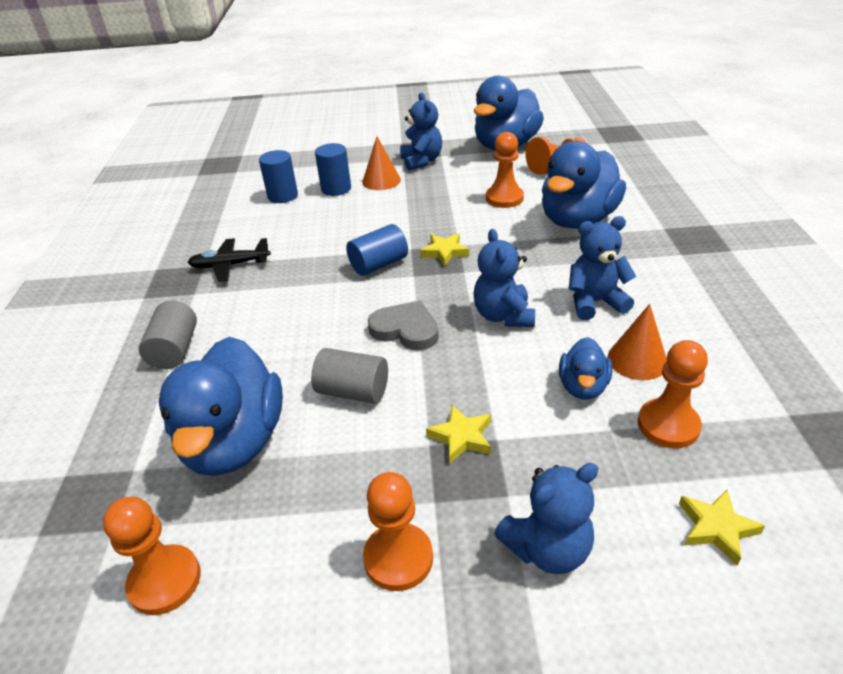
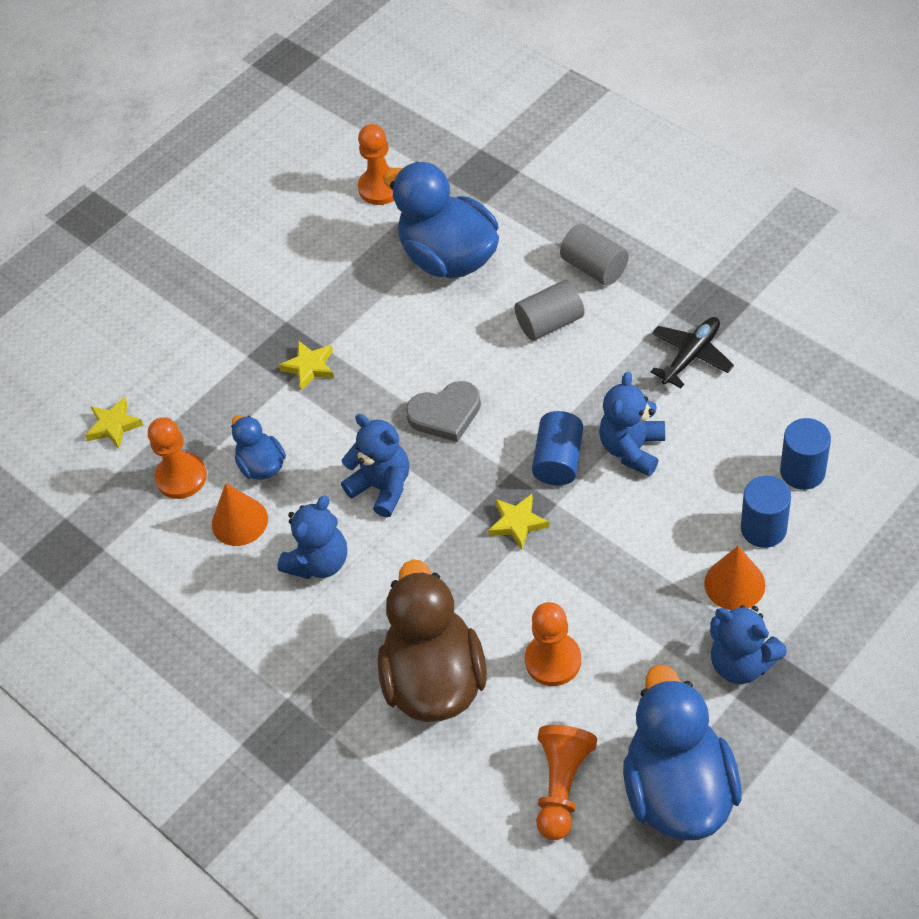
camera: 140 degrees right, 15 degrees up
(353, 391) = (419, 340): grey cylinder -> grey cylinder (550, 323)
(398, 558) = (275, 283): orange pawn -> none
(547, 548) = (200, 345): blue teddy bear -> blue teddy bear (632, 449)
(577, 220) = (434, 679): blue duck -> brown duck

